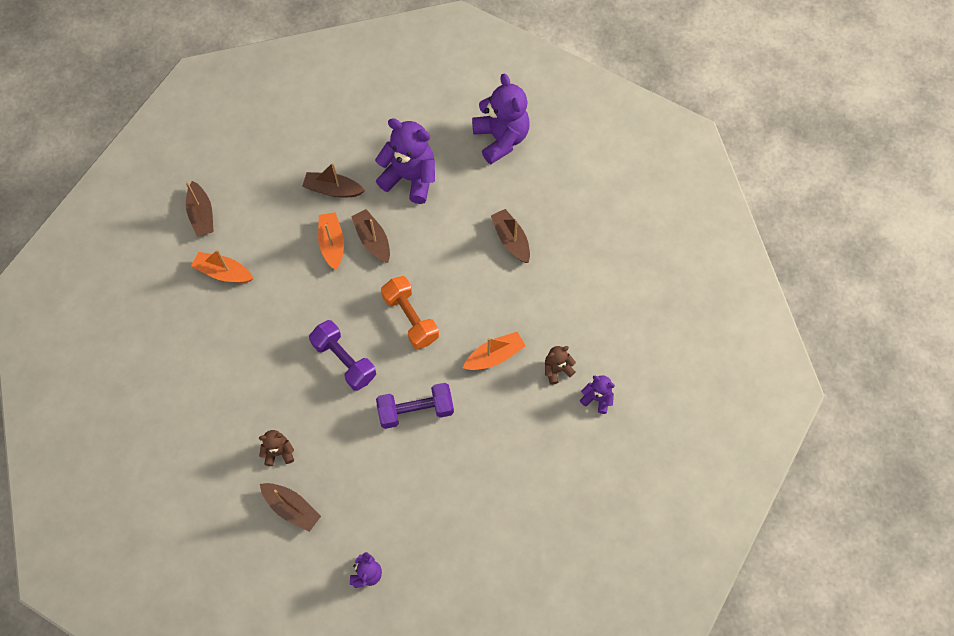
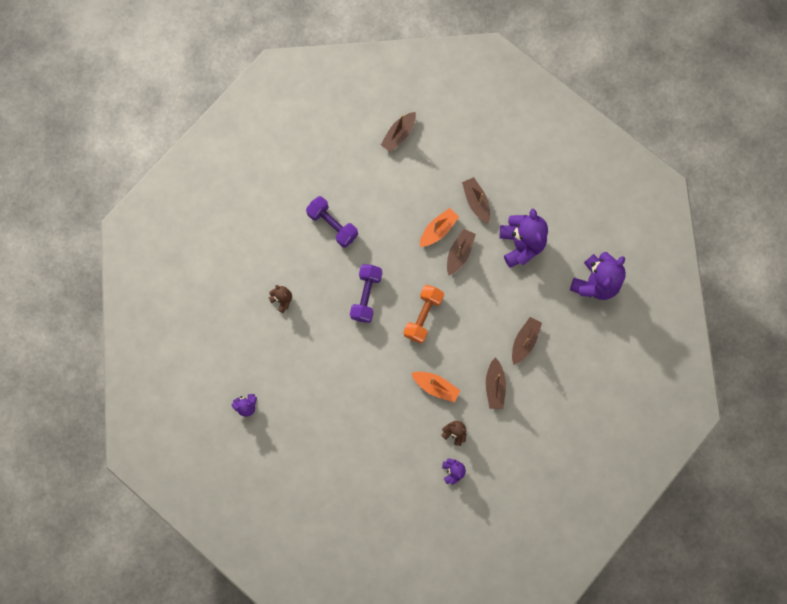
camera: 55 degrees right, 10 degrees up
(223, 272) = (370, 179): orange boat -> none
(292, 508) = (254, 333): brown boat -> brown boat (495, 386)
(416, 410) = (365, 363): purple dumbbell -> purple dumbbell (332, 225)

